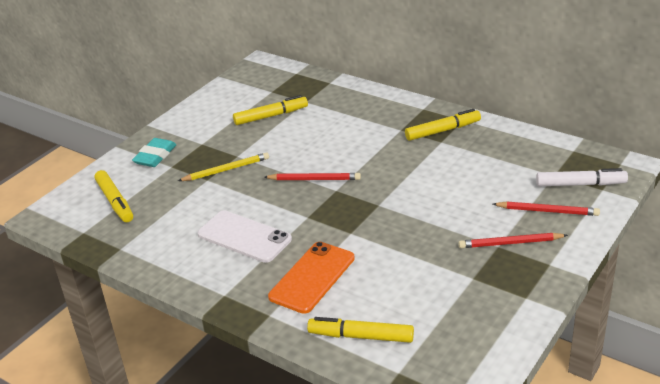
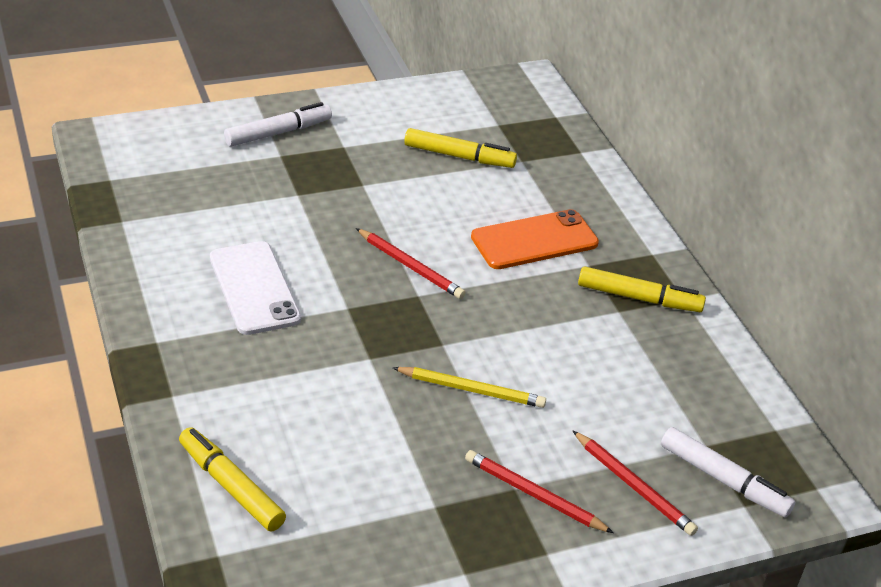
camera: 30 degrees right, 5 degrees up
(115, 202) = (178, 163): yellow marker -> none
(155, 156) = (278, 133): turquoise eraser -> white marker
(226, 170) = (330, 195): yellow pencil -> yellow pencil (471, 390)
(312, 277) = (265, 383): orange phone -> orange phone (534, 240)

